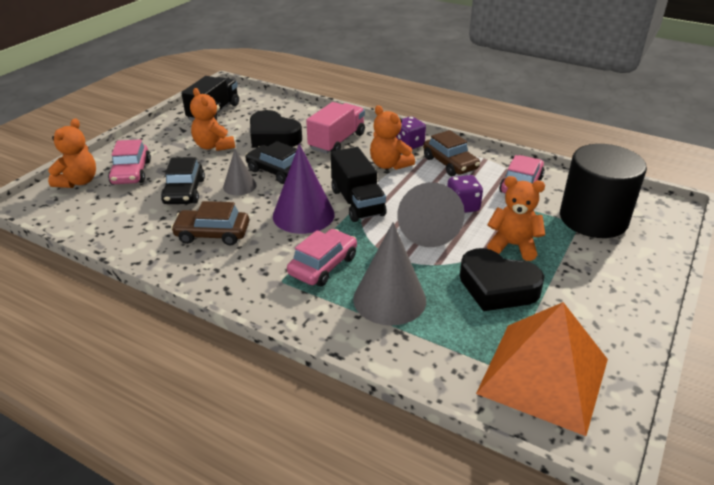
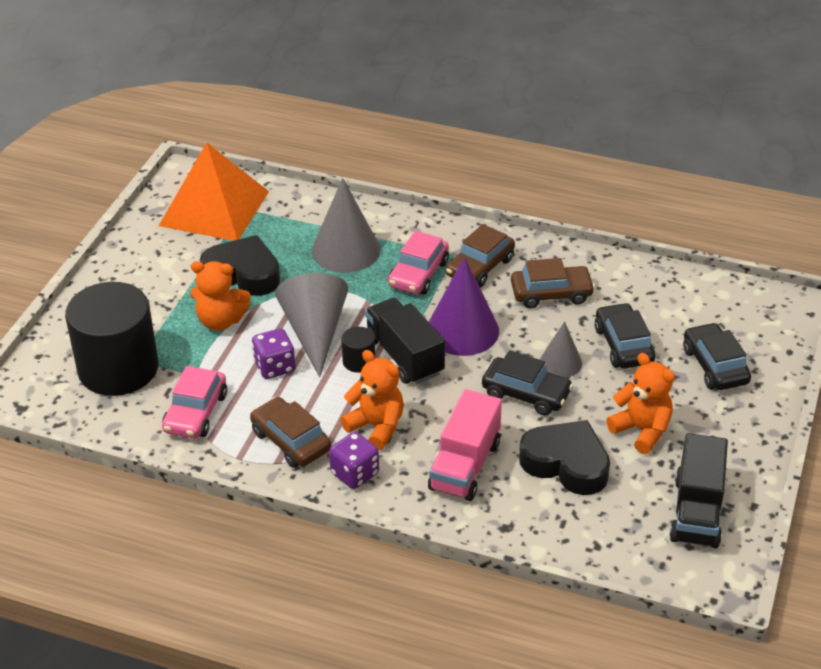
camera: 170 degrees right, 5 degrees up
(78, 182) = (767, 343): orange teddy bear -> none
(131, 172) = (715, 366): pink car -> black car
(262, 265) = (480, 267): none -> brown car
(394, 203) = (359, 361): none -> black cylinder

